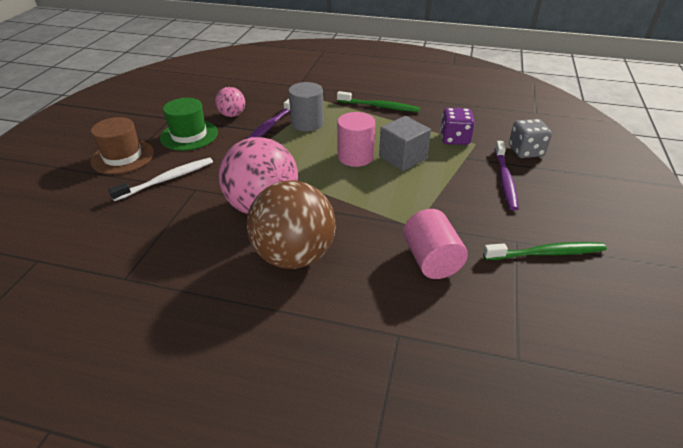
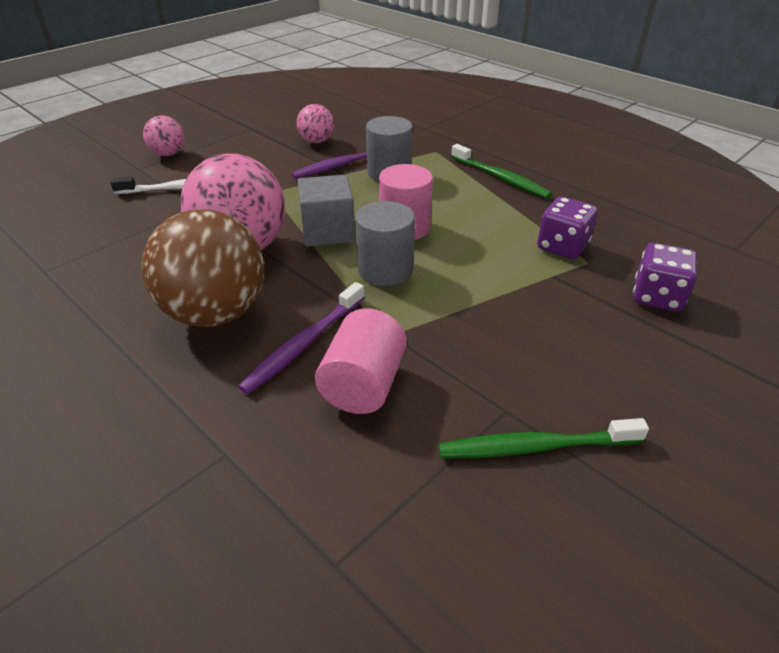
camera: 30 degrees right, 0 degrees up
(123, 157) = (168, 154): brown hat -> pink ball
(189, 135) = (251, 150): green hat -> none
(371, 187) = (385, 269): none -> grey cylinder
(402, 158) = (463, 248): grey cube -> grey cube (328, 231)
(505, 180) = (580, 323): purple toothbrush -> purple toothbrush (304, 344)
(525, 151) = (657, 297): grey dice -> purple dice
(546, 253) = (535, 447): green toothbrush -> green toothbrush turned 150 degrees clockwise

